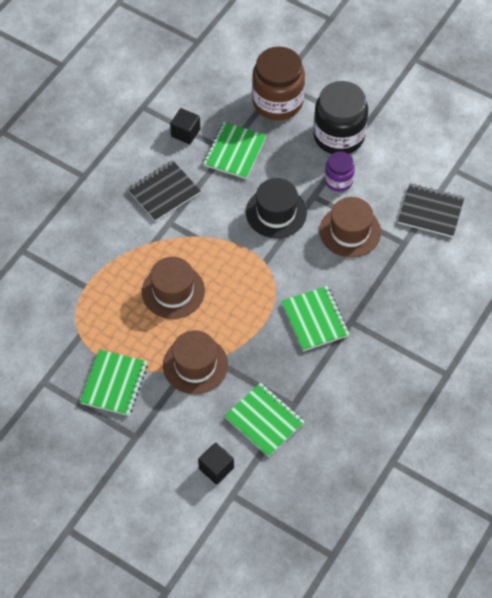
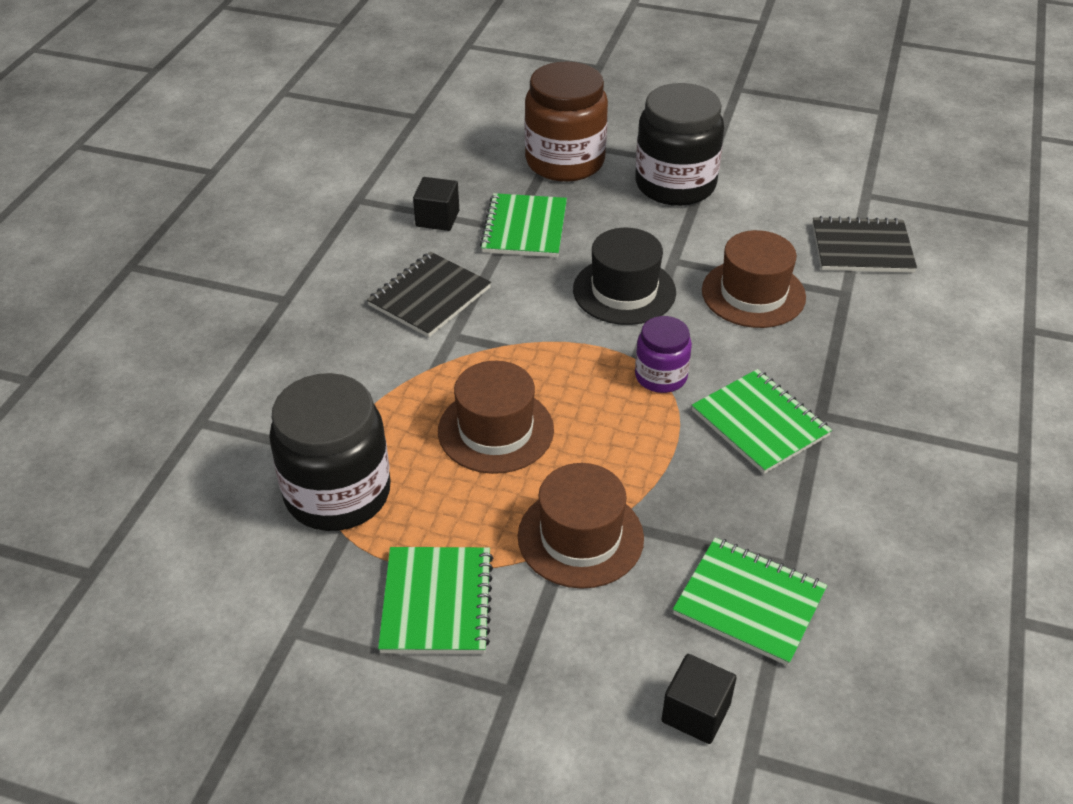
camera: 15 degrees left, 15 degrees down
(82, 311) = (337, 493): none -> black jar
(338, 180) = (702, 235): purple jar -> purple jar (661, 376)

